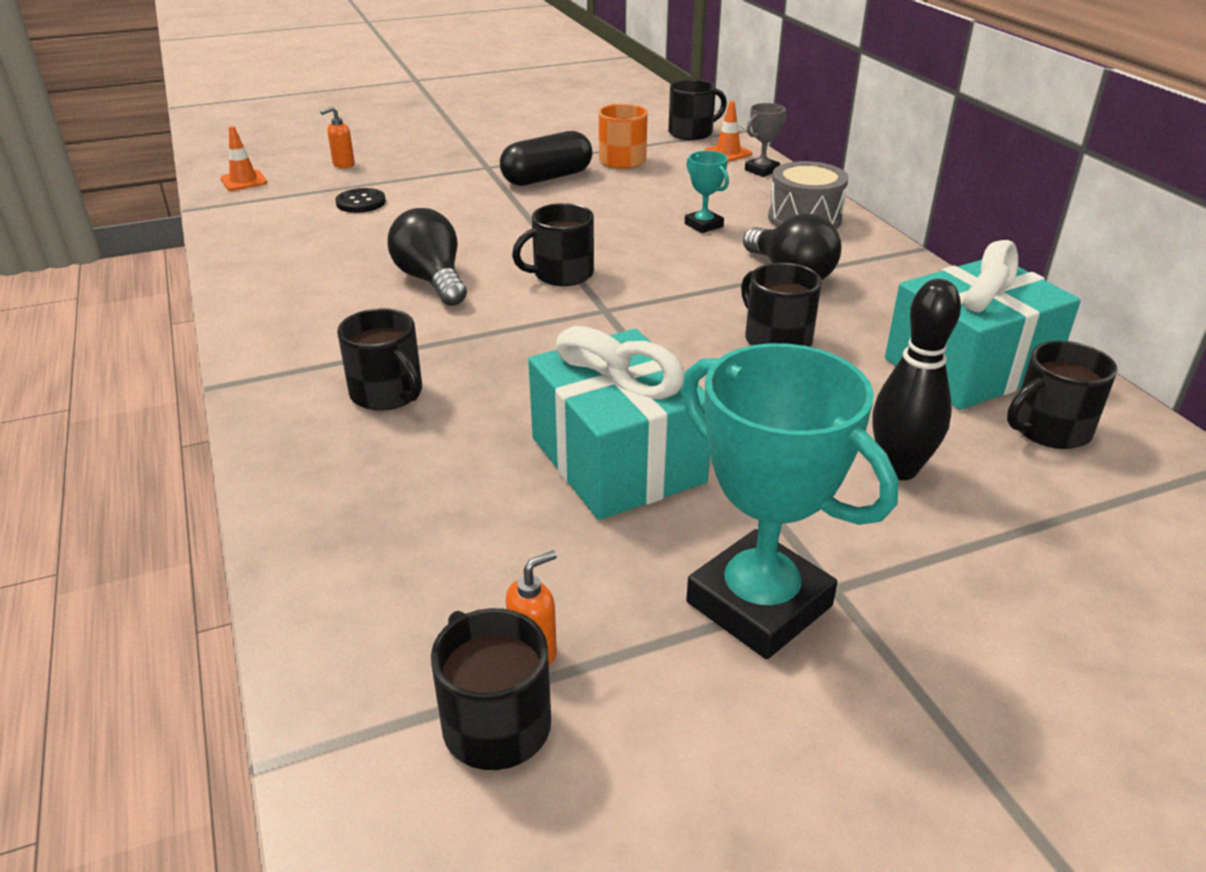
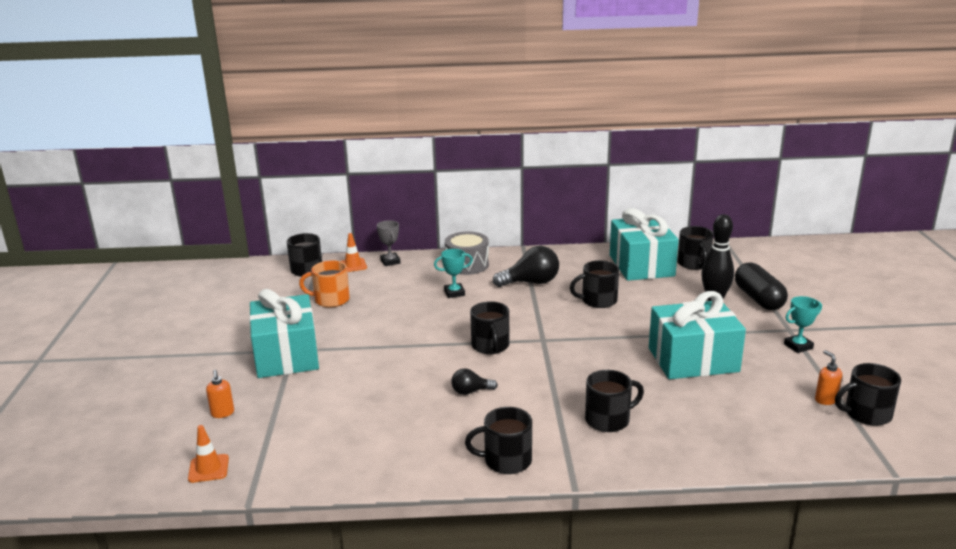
camera: 70 degrees left, 10 degrees down
(270, 329) = (506, 461): none -> black mug
(361, 202) = (314, 410): black button -> none
(432, 280) = (471, 391): black light bulb -> black light bulb, size x0.55
(473, 166) = (286, 355): none -> turquoise gift
(547, 178) = (337, 330): black capsule -> black capsule (758, 299)
(759, 604) = (798, 346): turquoise trophy -> turquoise trophy, size x0.47

